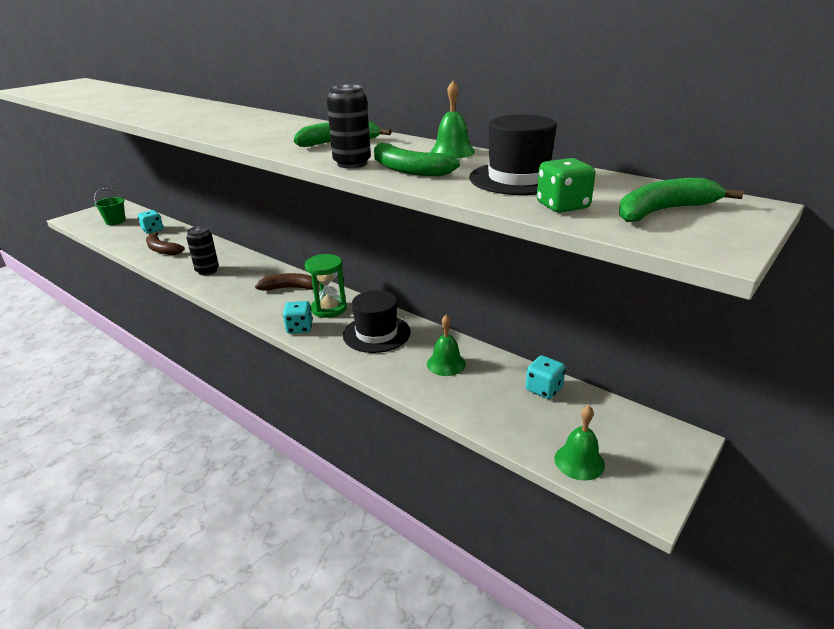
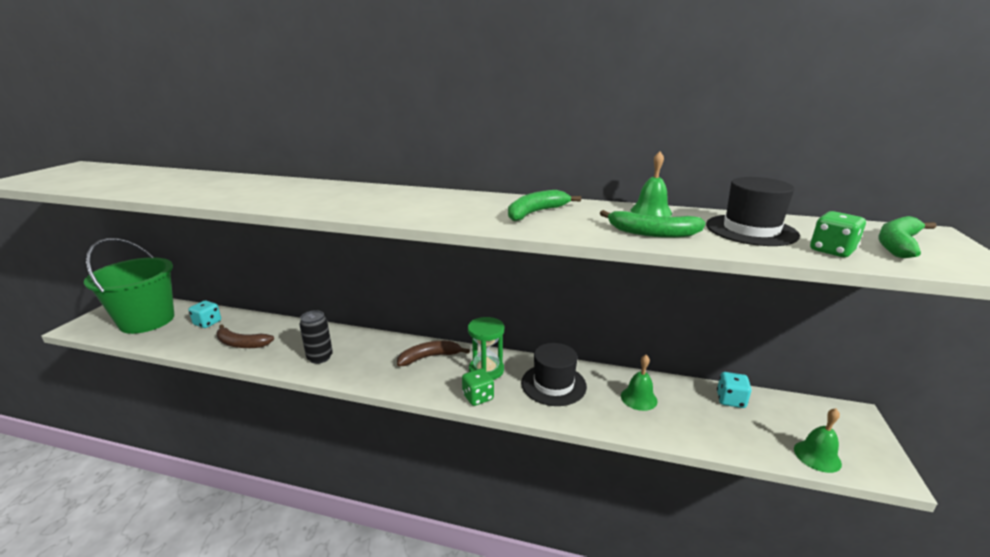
camera: 25 degrees left, 5 degrees down
(115, 221) = (147, 321): green bucket -> green bucket, size x2.21
(299, 328) = (478, 397): turquoise dice -> green dice
(352, 164) = (594, 233): black can -> none

